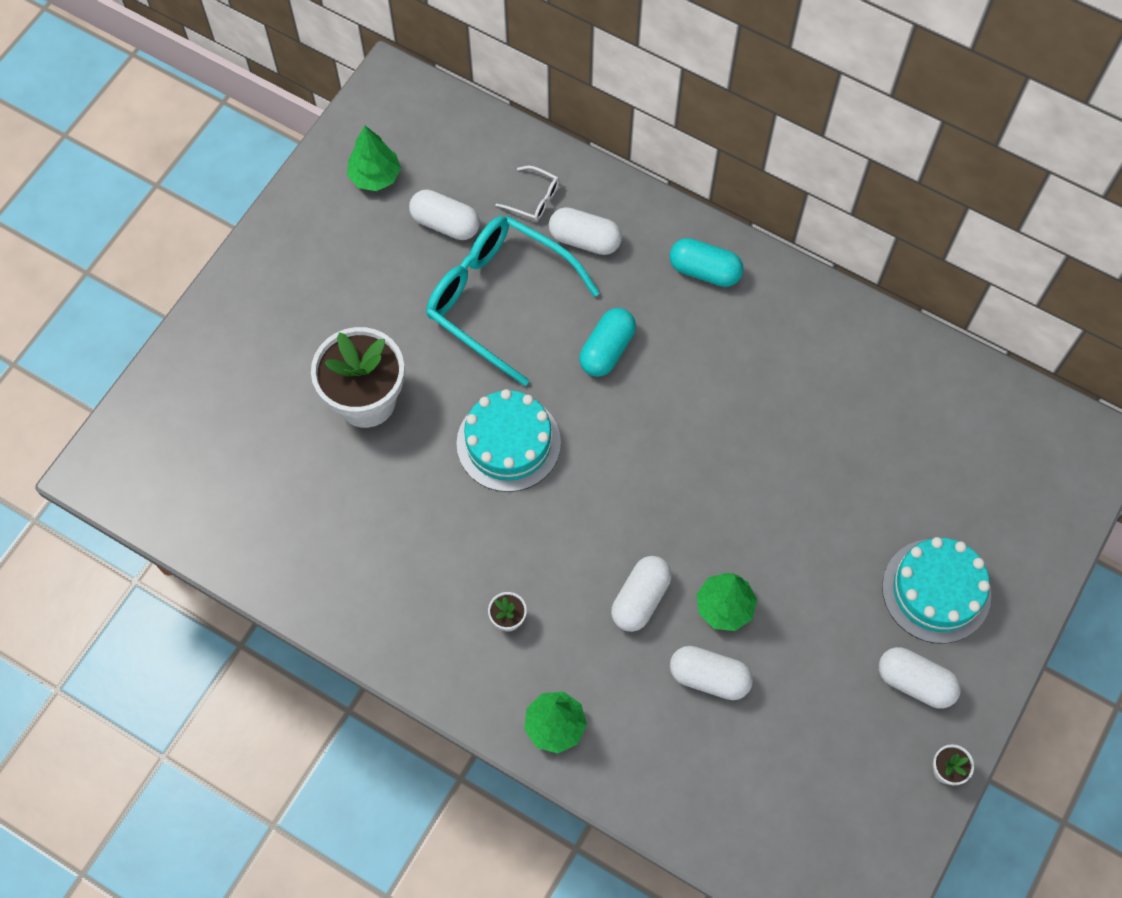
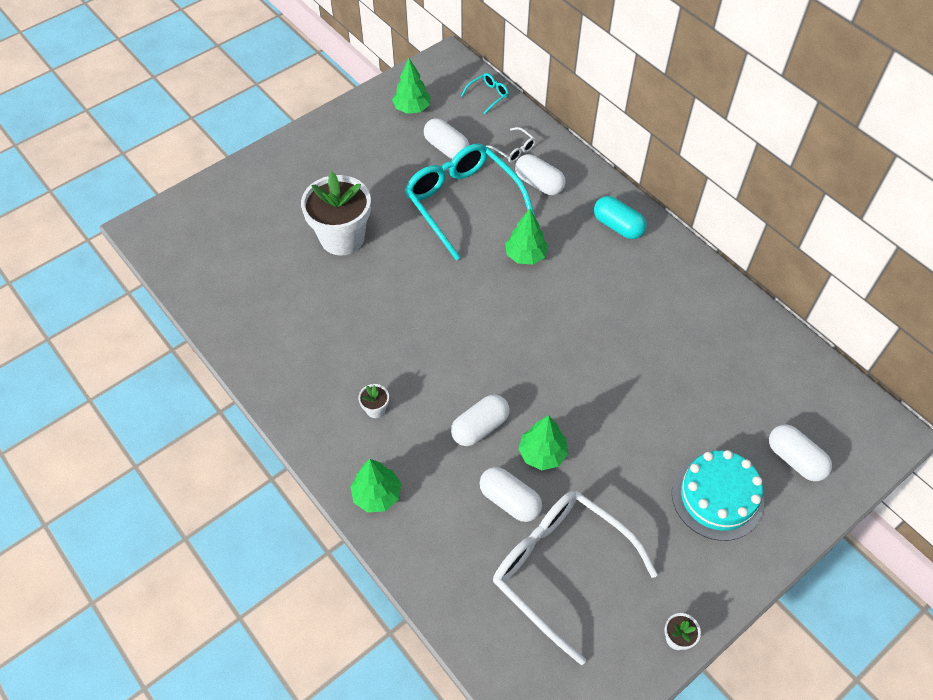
camera: 20 degrees right, 10 degrees down
(468, 124) = (488, 95): none -> turquoise glasses
(508, 443) = (429, 293): turquoise cake -> none
(607, 350) = (525, 255): turquoise capsule -> green tree
(794, 737) = (560, 568): none -> white glasses
(915, 682) = (675, 560): white capsule -> white capsule (795, 459)

